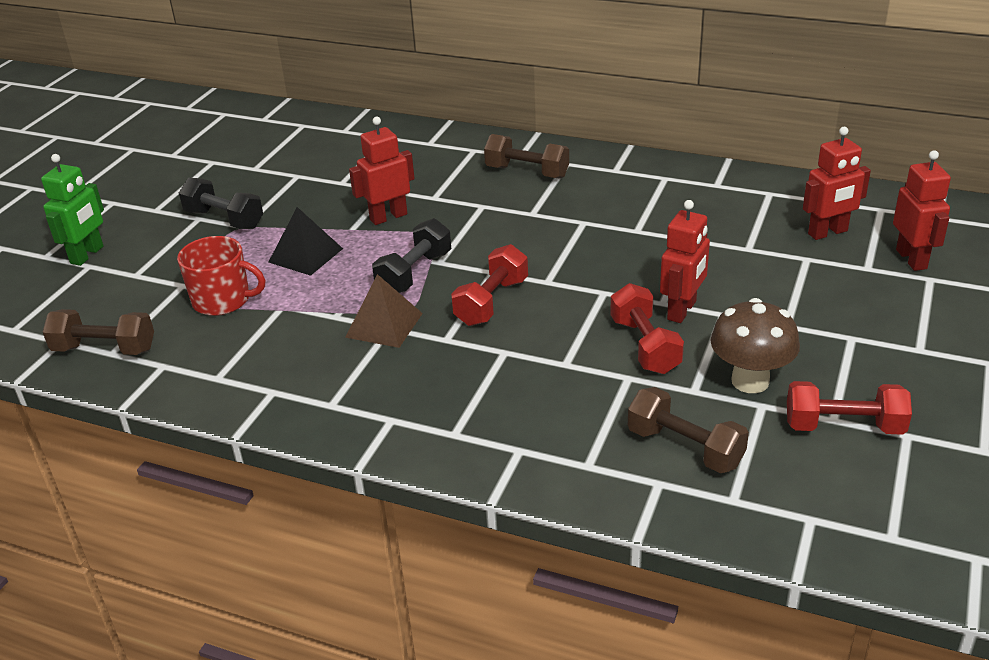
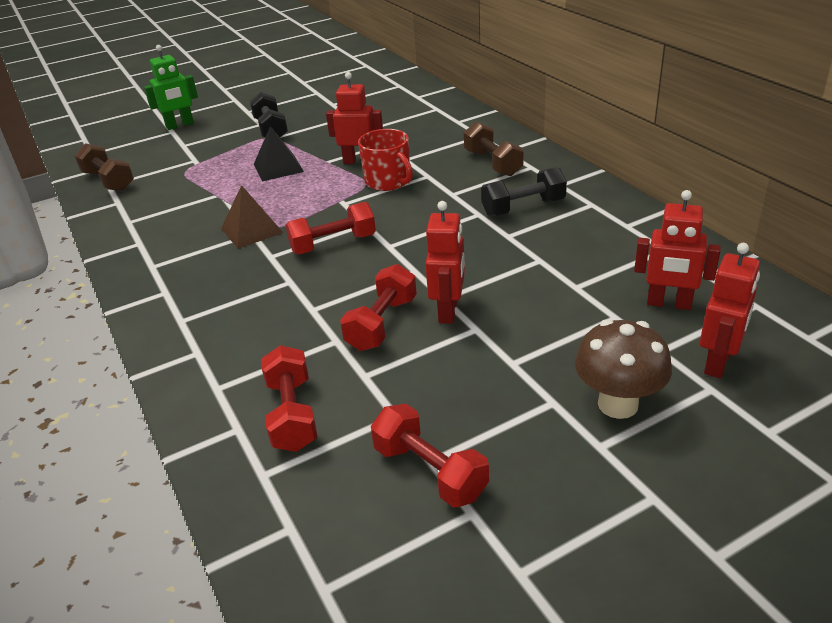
camera: 40 degrees right, 0 degrees up
(223, 300) = (198, 177): red mug -> red mug (388, 181)
(414, 273) = (318, 204): black dumbbell -> black dumbbell (523, 207)
(682, 310) = (448, 311): red robot -> red robot turned 60 degrees counterclockwise
(685, 448) = (292, 414): brown dumbbell -> red dumbbell
(750, 381) = (415, 391): brown mushroom -> brown mushroom (618, 404)

